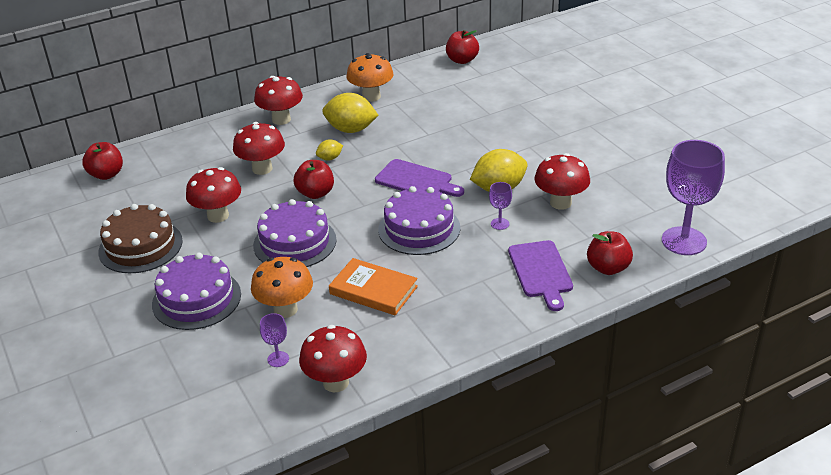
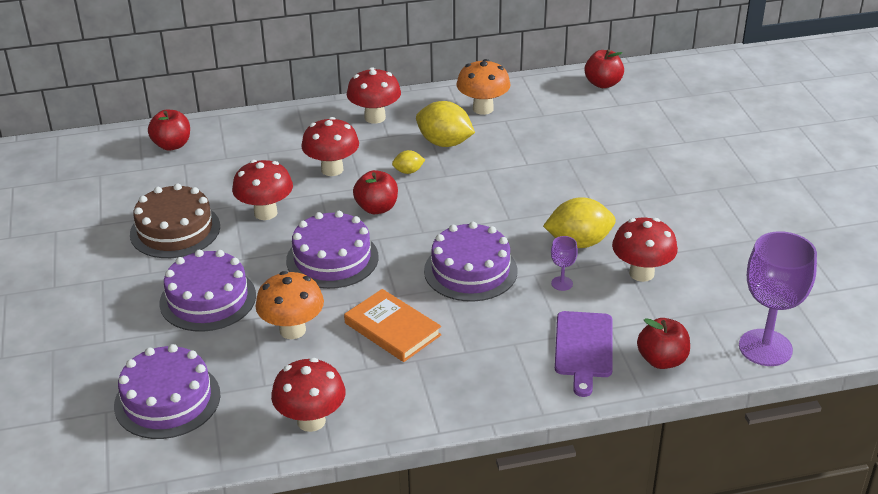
camera: 15 degrees right, 0 degrees up
(196, 394) = (167, 400): none -> purple cake
(278, 359) = (263, 382): purple goblet -> none
(416, 180) = (491, 215): purple cutting board -> none

